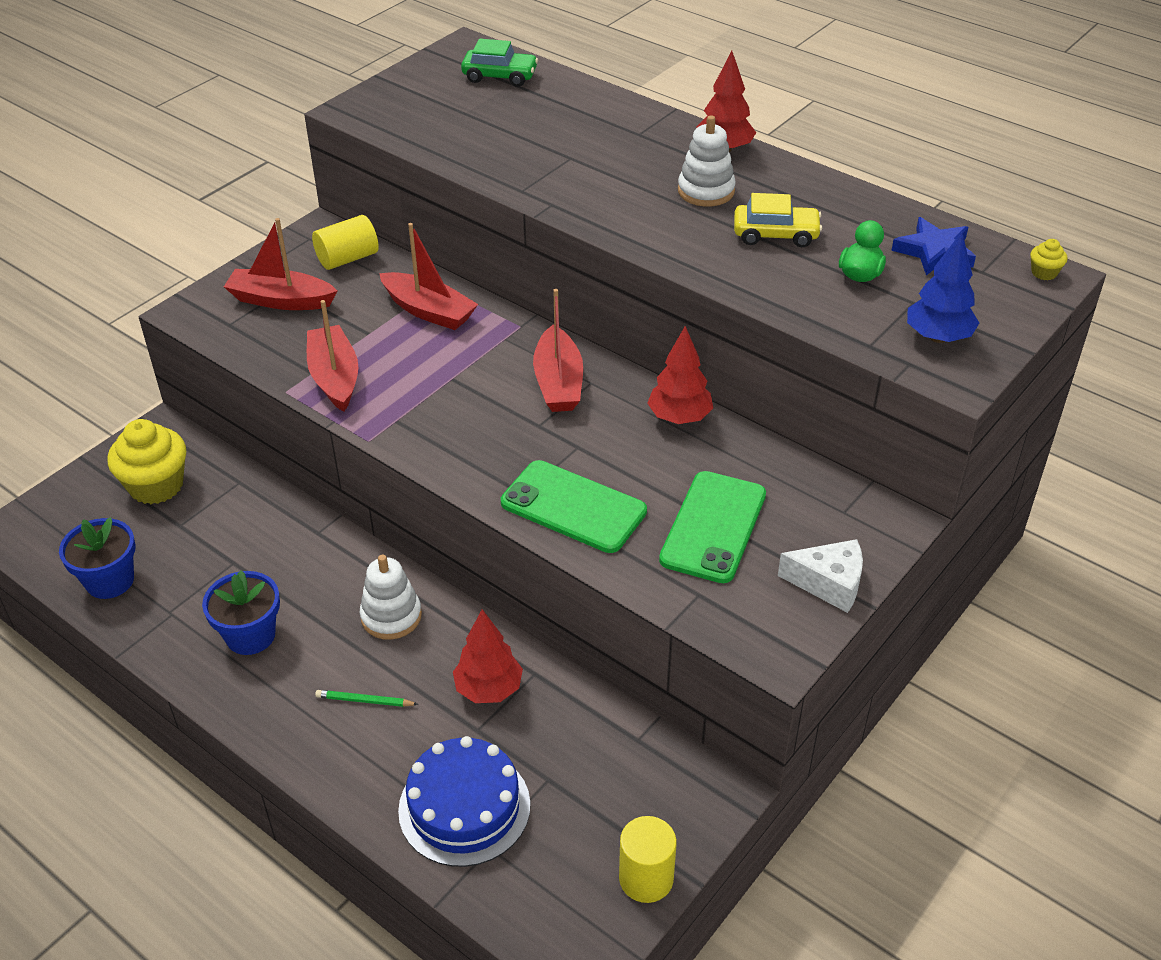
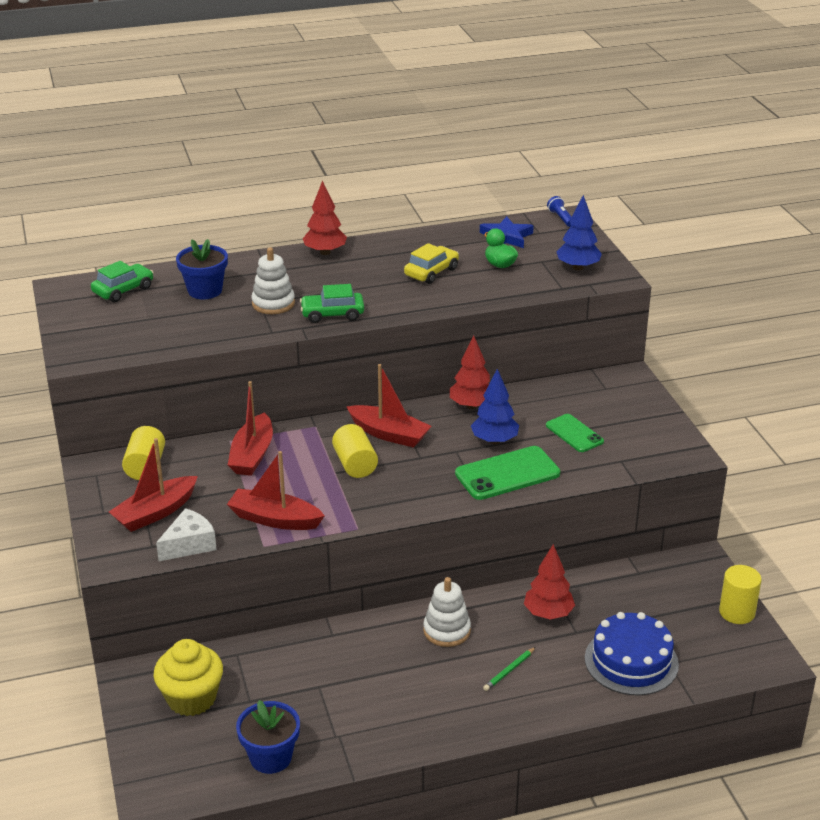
camera: 55 degrees left, 10 degrees down
(250, 635) = (400, 702): blue flower pot -> blue flower pot (205, 291)
(429, 311) = (252, 455): red boat -> red boat turned 120 degrees clockwise
(479, 385) = (355, 464): none -> yellow cylinder
(601, 210) = (332, 314): none -> green car
(628, 467) = (494, 441): none -> blue tree
(706, 191) = (360, 275): white stacking toy -> white stacking toy (273, 303)
(713, 527) = (574, 433): green phone -> green phone, size x0.63
(829, 583) = (653, 417): white cheese -> white cheese (189, 544)
(1044, 273) = (561, 218): yellow cupcake -> blue flashlight

